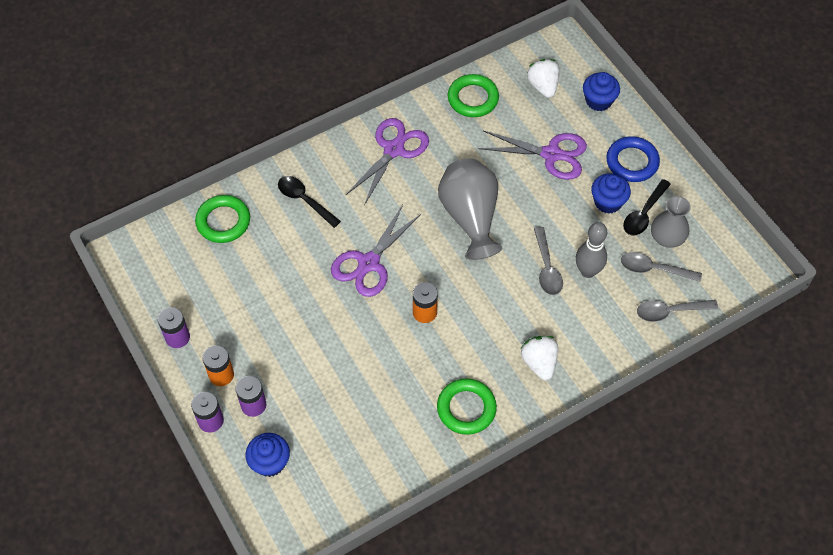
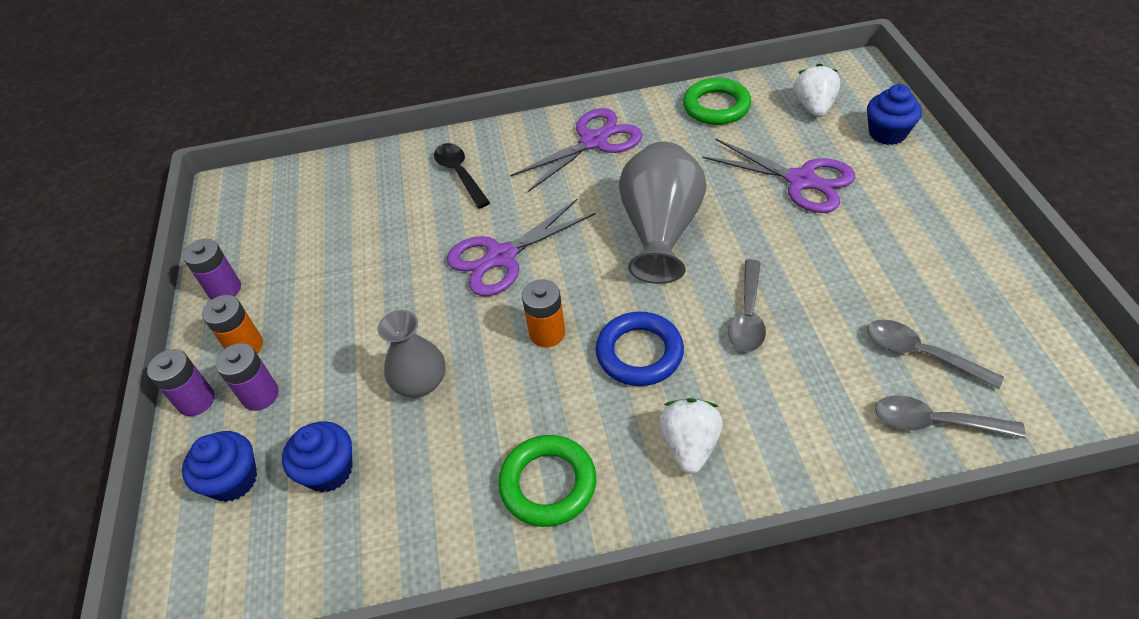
camera: 25 degrees right, 10 degrees down
(223, 221) = (355, 178): green ring -> none
(588, 271) = (810, 333): grey bowling pin -> none
(608, 202) = (868, 250): blue cupcake -> blue cupcake (329, 471)
(632, 162) = (919, 209): blue ring -> blue ring (639, 353)
(644, 213) = (922, 276): black spoon -> none
(667, 237) = (953, 315): grey vase -> grey vase (420, 382)

